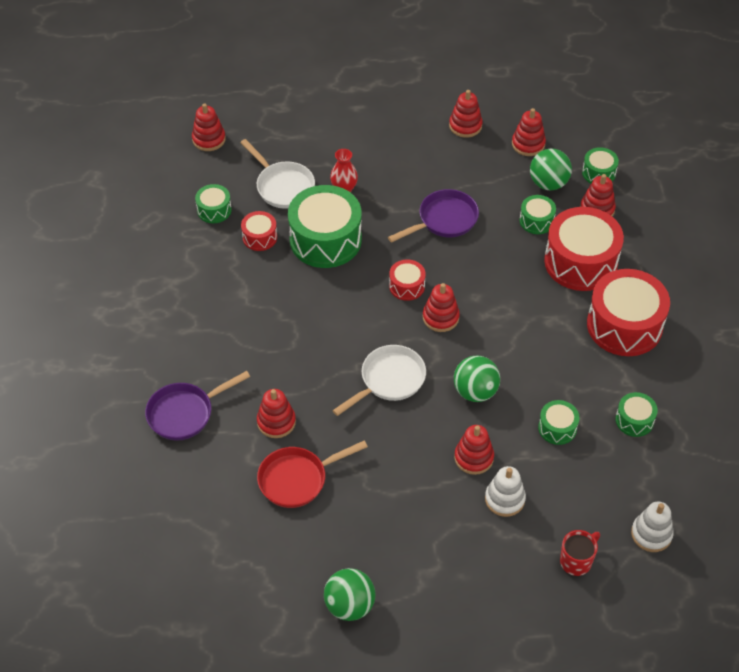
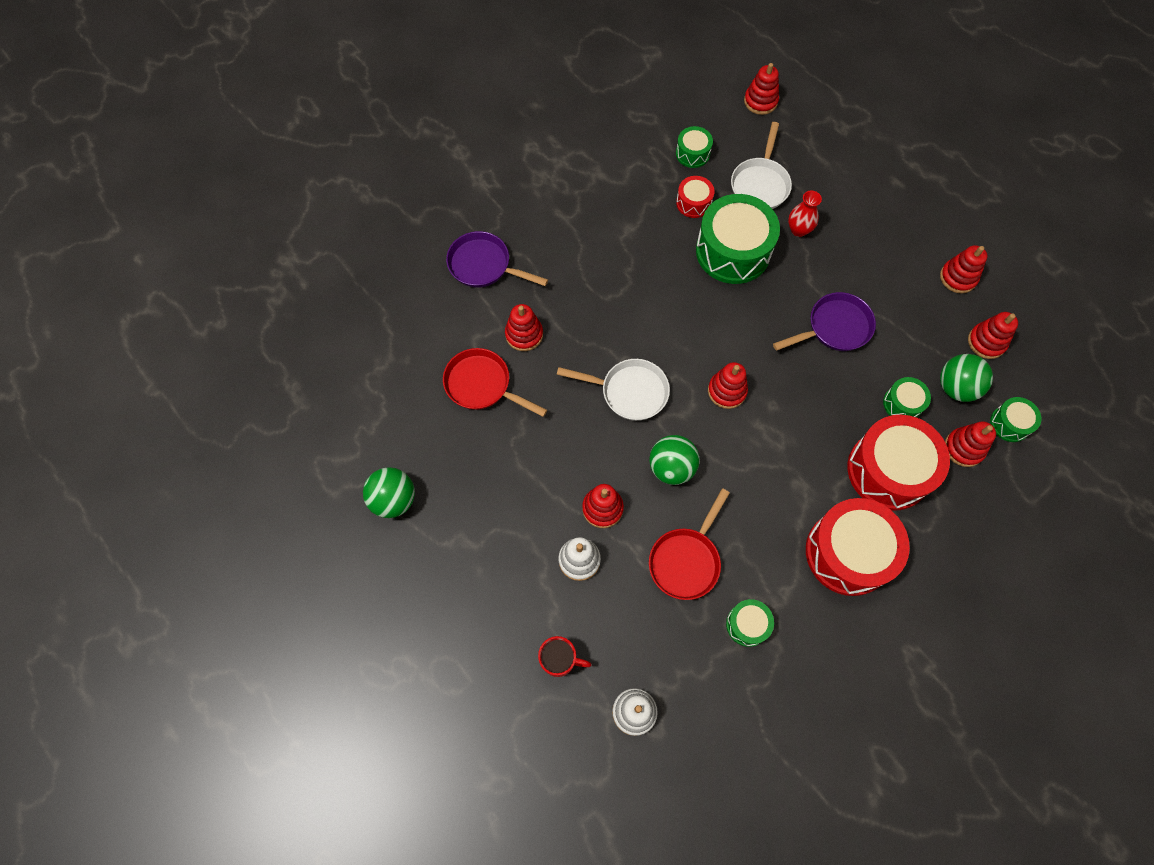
camera: 55 degrees right, 15 degrees up
(407, 286) = (737, 343): red drum -> none
(444, 220) = (834, 328): purple pan -> purple pan turned 45 degrees counterclockwise
(557, 428) = (686, 560): green drum -> red pan

